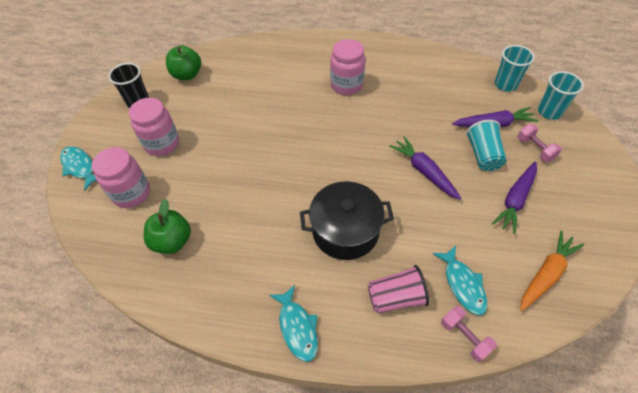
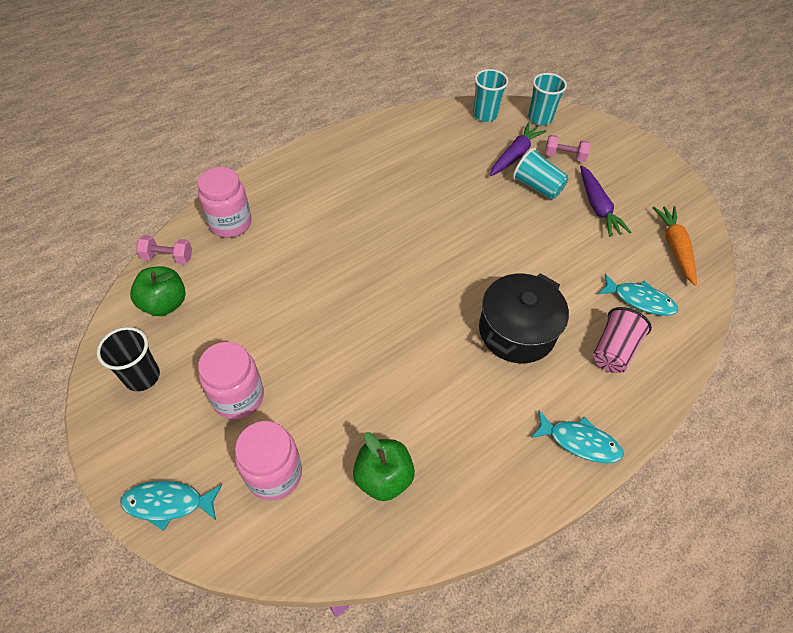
camera: 50 degrees left, 0 degrees up
(346, 85) = (356, 200): pink jar -> pink jar (230, 223)
(424, 171) = (513, 232): purple carrot -> none
(464, 337) = (684, 337): pink dumbbell -> pink dumbbell (168, 257)

